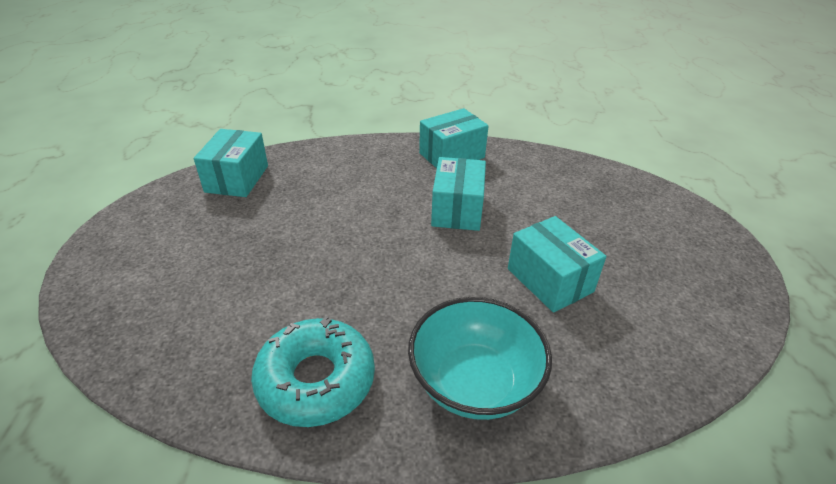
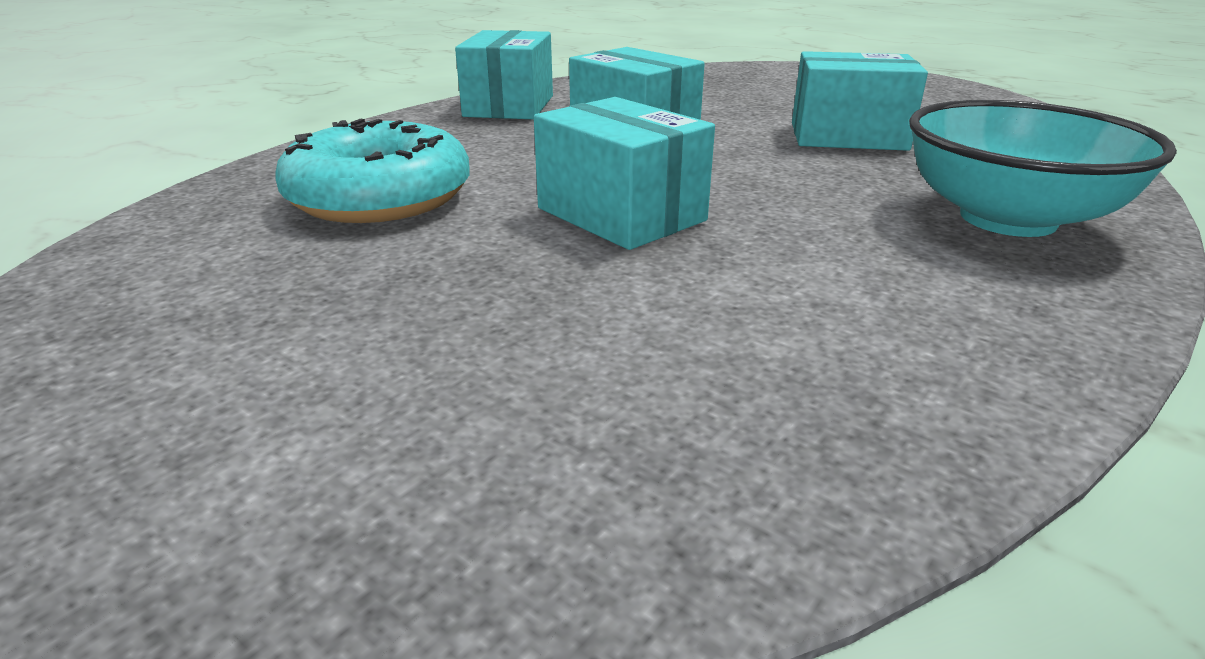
camera: 50 degrees left, 10 degrees down
(237, 179) = (190, 239): turquoise box -> turquoise box (621, 214)
(316, 380) = (914, 321): turquoise donut -> turquoise donut (380, 197)

